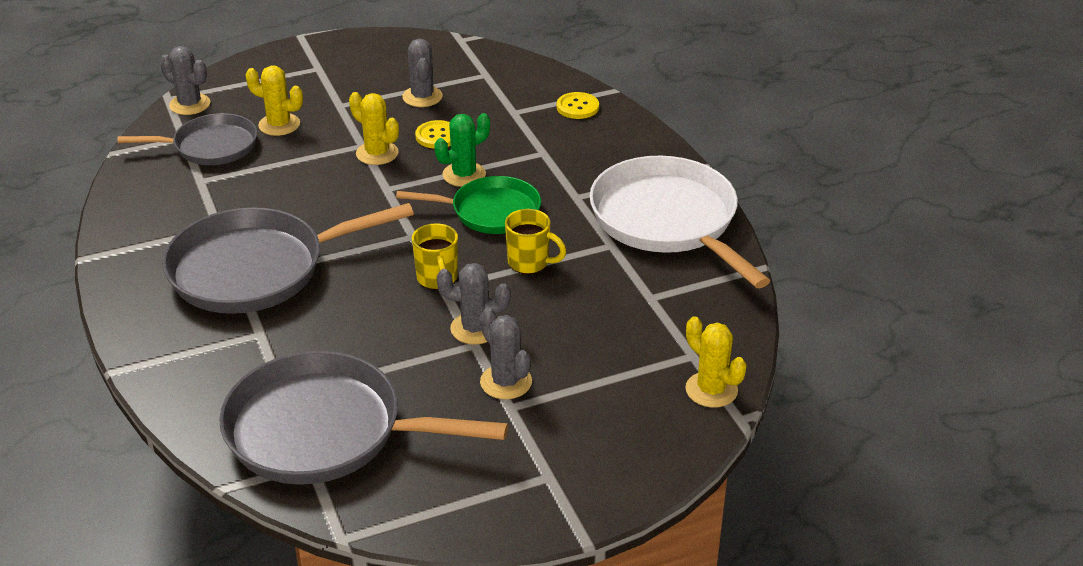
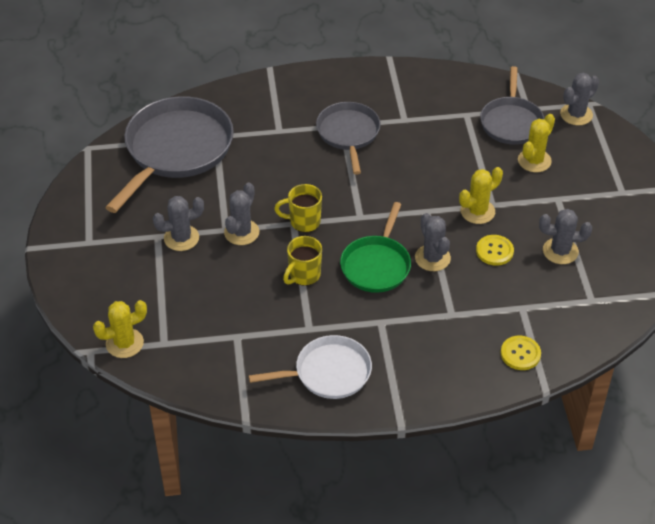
camera: 105 degrees right, 10 degrees up
(255, 269) = (348, 133): grey pan -> grey pan, size x0.60
(464, 175) = (432, 258): green cactus -> grey cactus
(667, 220) = (328, 373): white pan -> white pan, size x0.60

